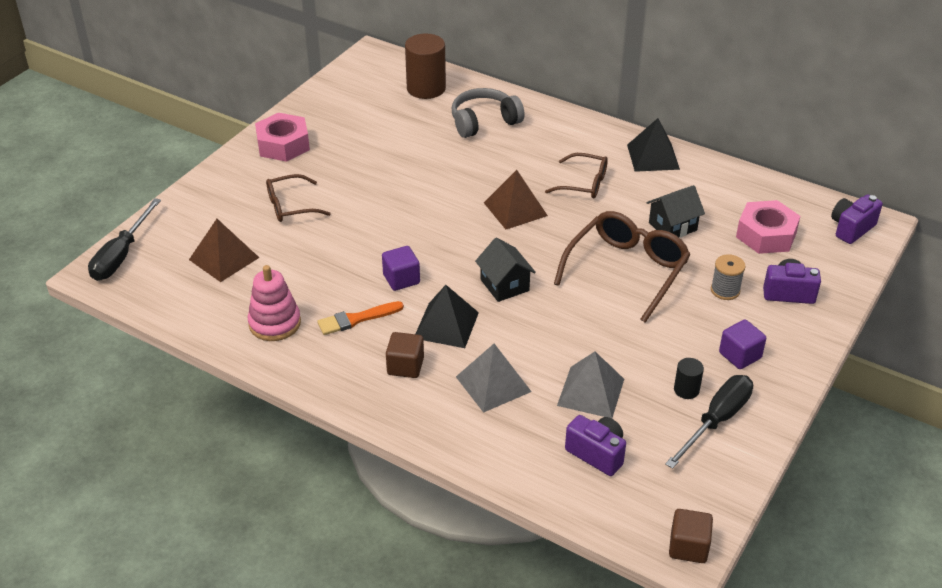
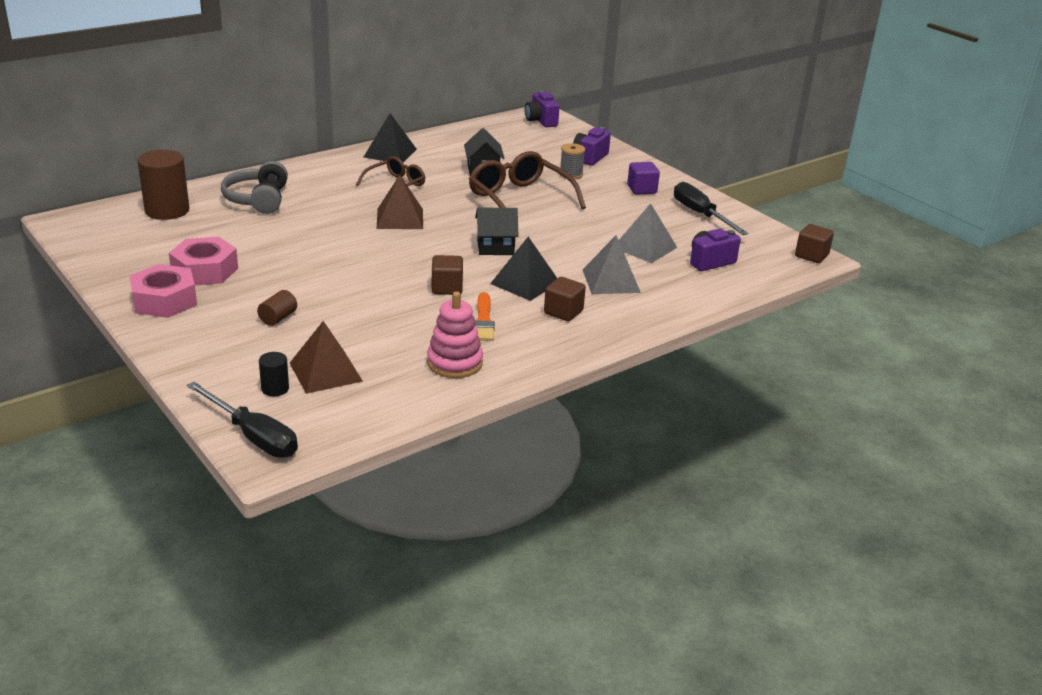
camera: 70 degrees left, 10 degrees down
(290, 206) = (278, 318): brown glasses -> brown cylinder
(401, 279) = (447, 288): purple cube -> brown cube
(686, 390) = (664, 215): black cylinder -> black cylinder (275, 389)
(766, 235) = (523, 145): pink nut -> pink nut (205, 270)

